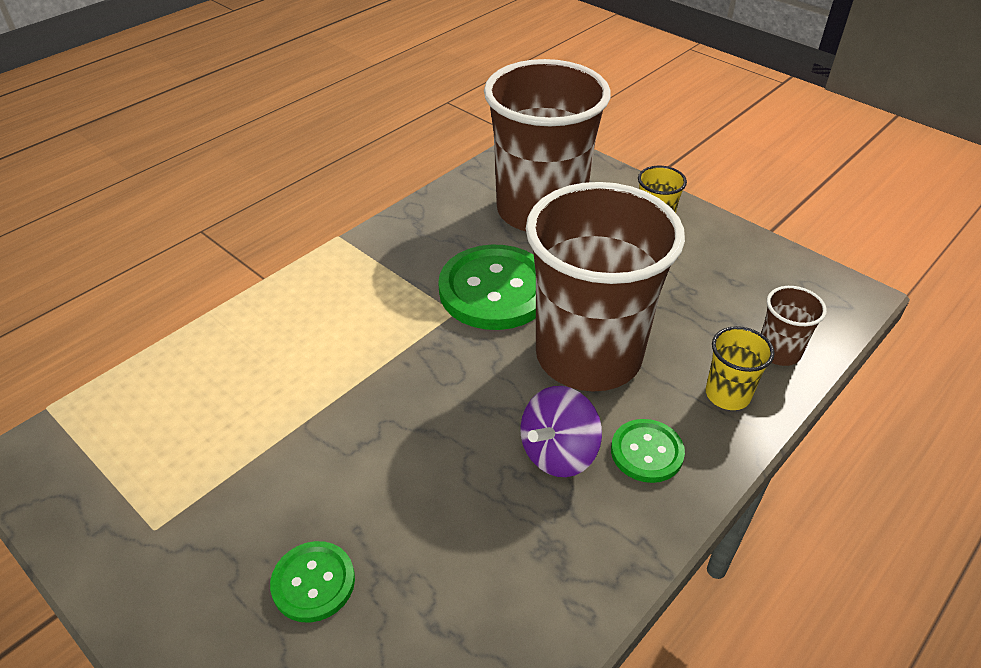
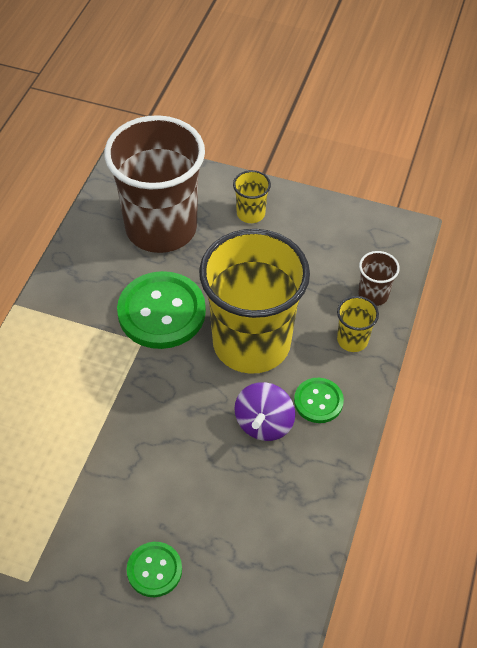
camera: 25 degrees left, 10 degrees up
(588, 355) = (251, 343): brown cup -> yellow cup

